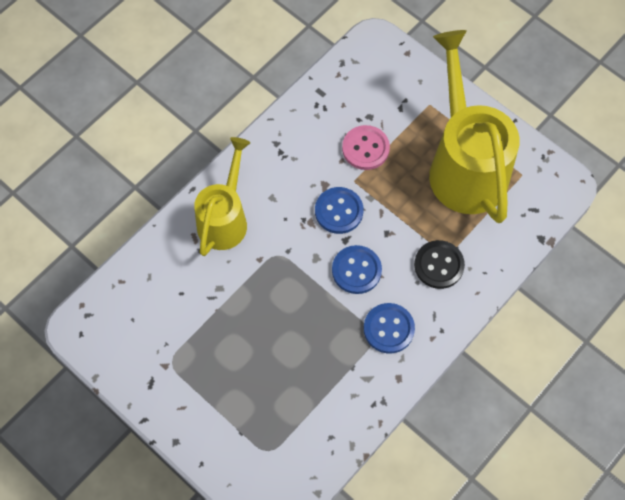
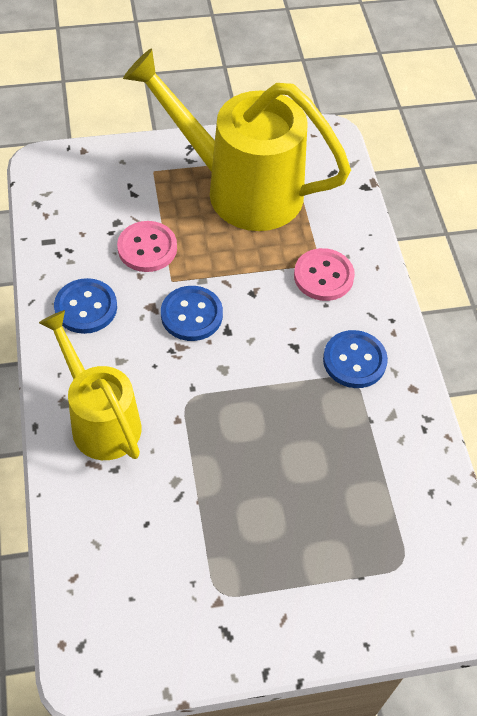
camera: 55 degrees left, 10 degrees down
(356, 270) = (269, 344): blue button -> blue button (86, 307)
(439, 265) = (323, 276): black button -> pink button

